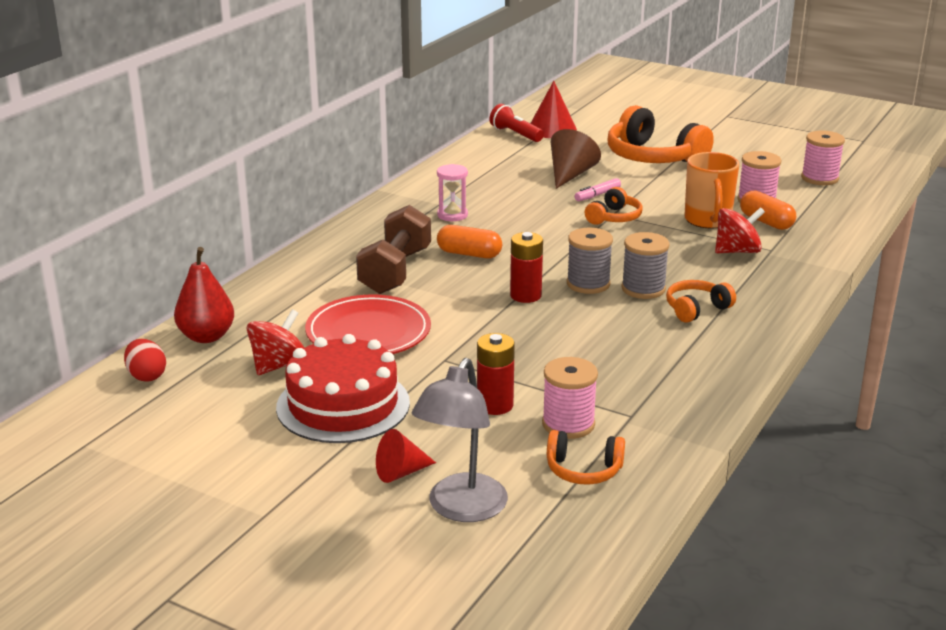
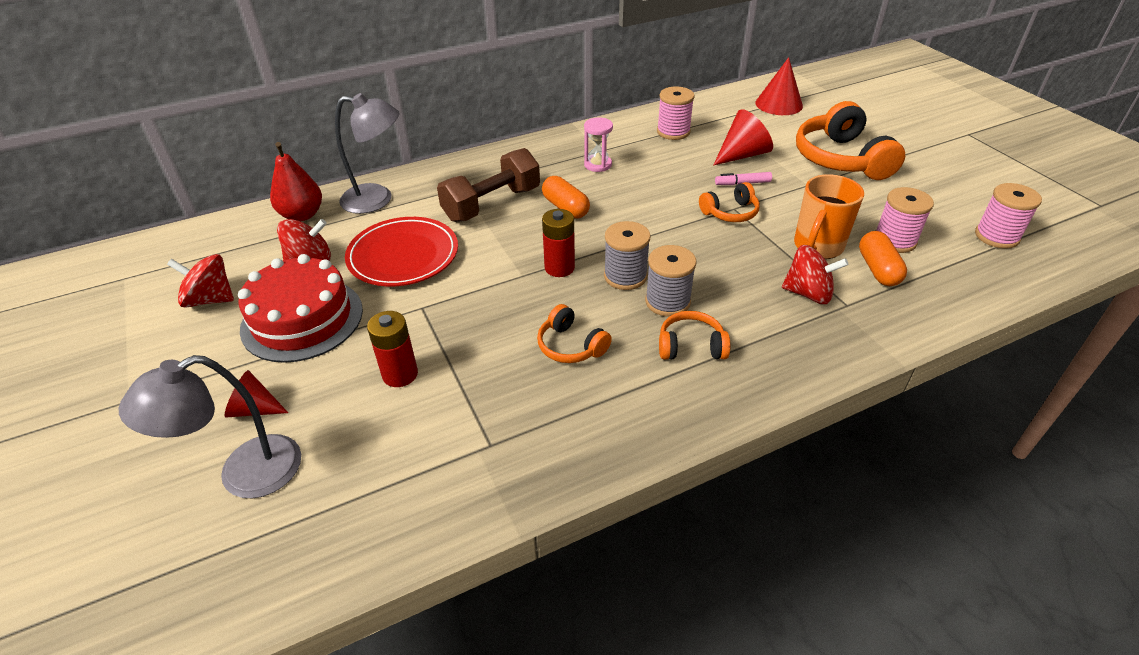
camera: 35 degrees right, 15 degrees up
(146, 376) = (228, 234): red egg -> none
(219, 425) = (210, 299): none -> red spinning top
(270, 301) = (377, 199): none -> grey lamp
(515, 134) = (741, 101): red flashlight -> none
(568, 424) = (429, 426): pink spool -> pink spool (673, 132)
(570, 175) = (742, 155): brown cone -> red cone
(583, 470) = (379, 487): orange headphones -> orange headphones (571, 346)

